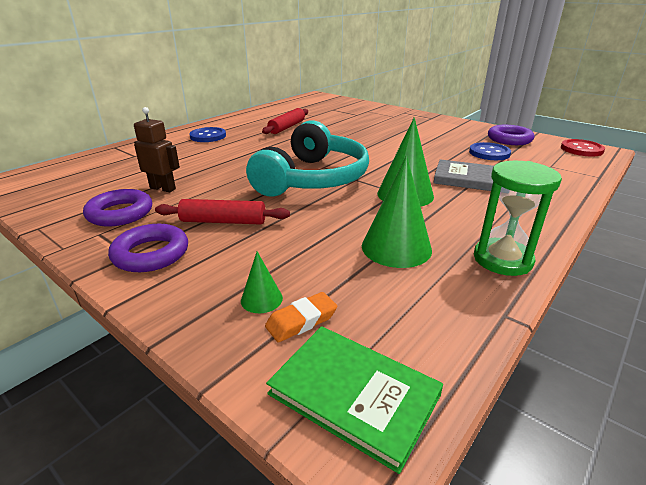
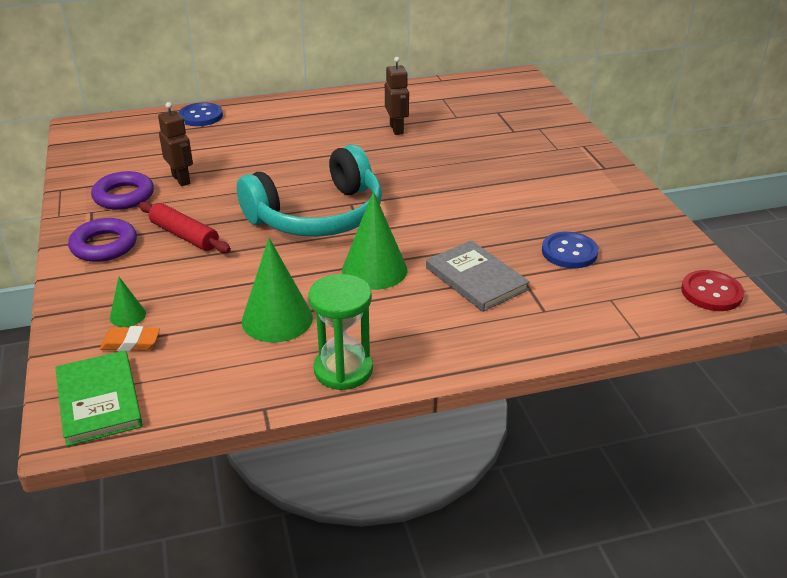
camera: 35 degrees right, 5 degrees up
(208, 136) = (298, 118): blue button -> blue button (201, 116)
(287, 127) = (397, 129): red rolling pin -> brown robot
(509, 139) = (641, 241): purple ring -> none

